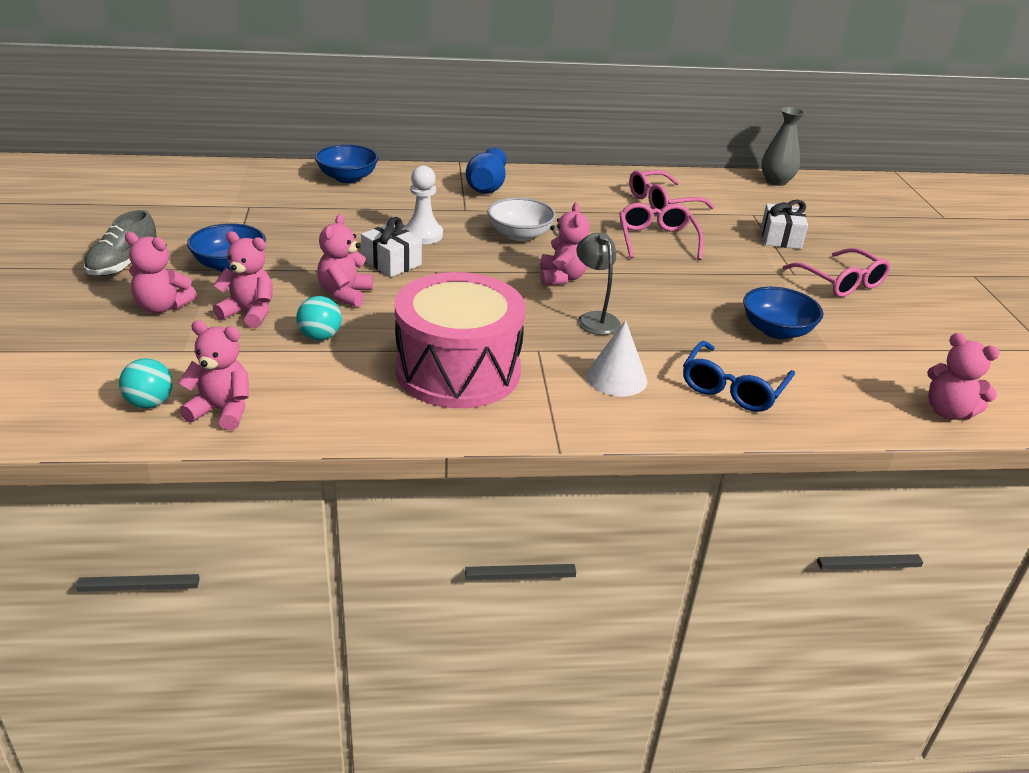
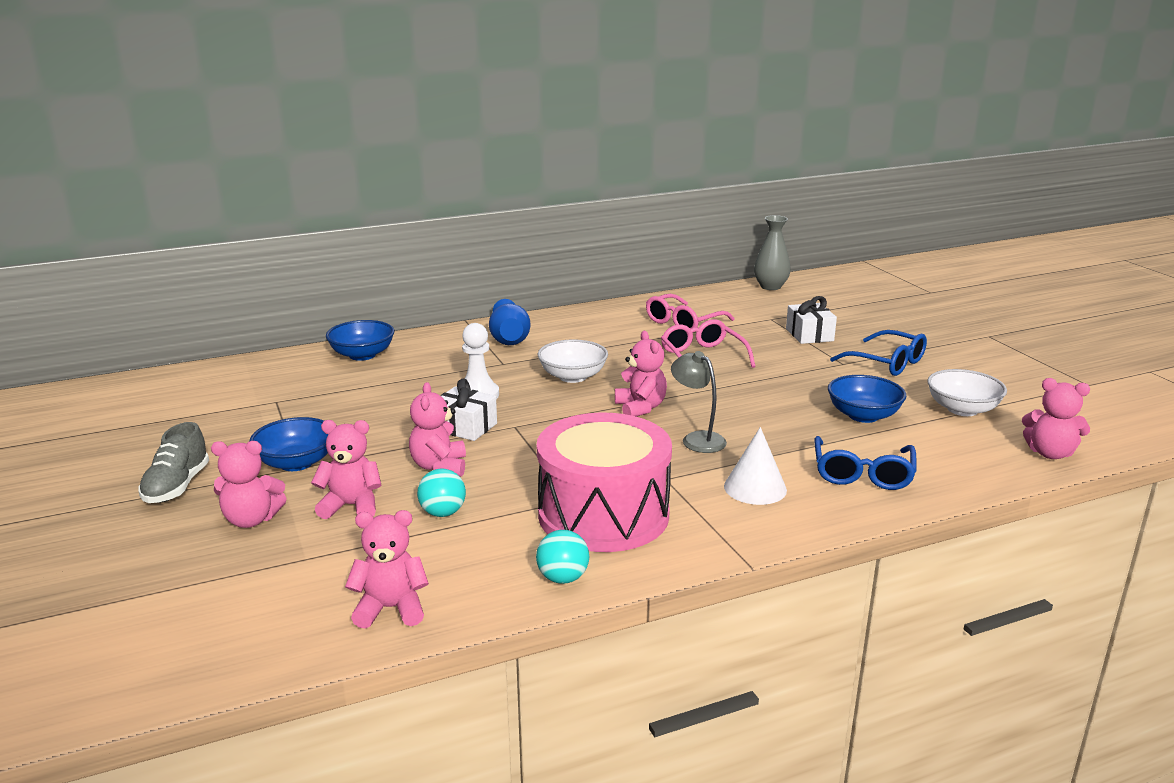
camera: 15 degrees left, 10 degrees down
(150, 403) = (306, 620): turquoise ball -> turquoise ball (563, 578)
(841, 282) = (887, 363): pink glasses -> blue glasses
(886, 346) = (962, 409): none -> white bowl

